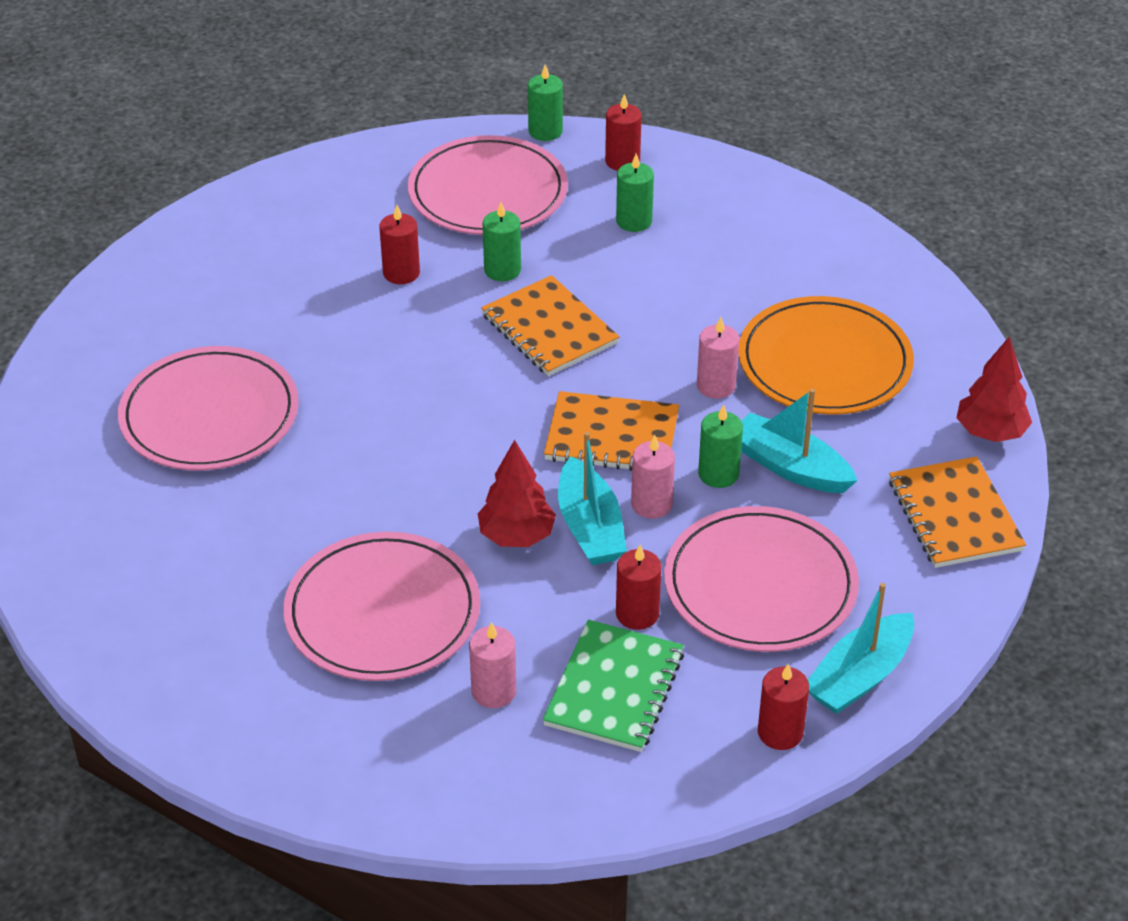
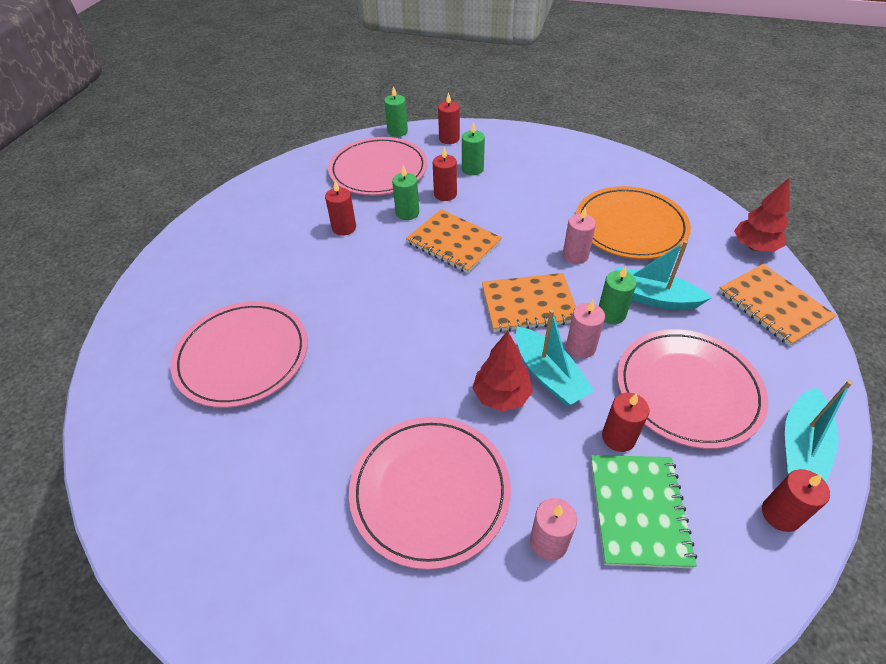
camera: 15 degrees left, 5 degrees up
(572, 253) = (445, 194): none -> red candle

